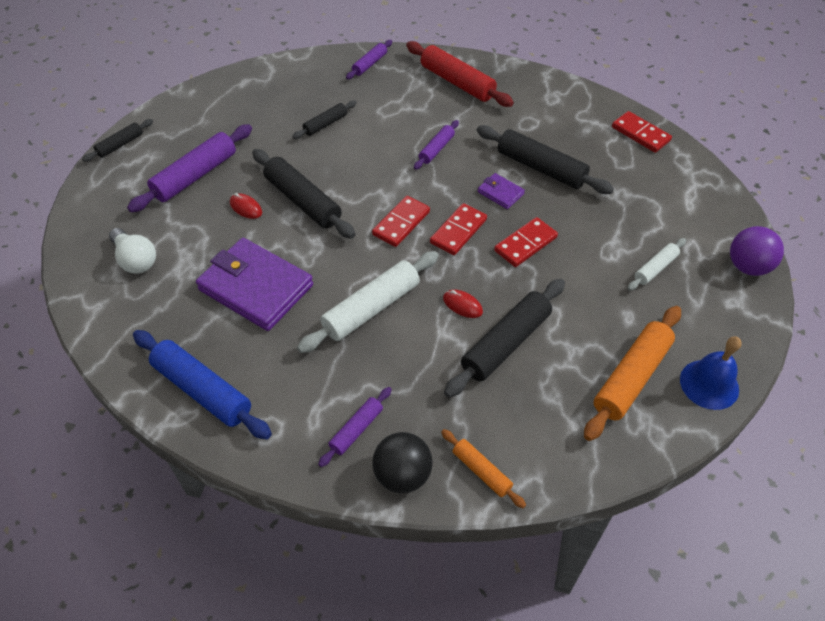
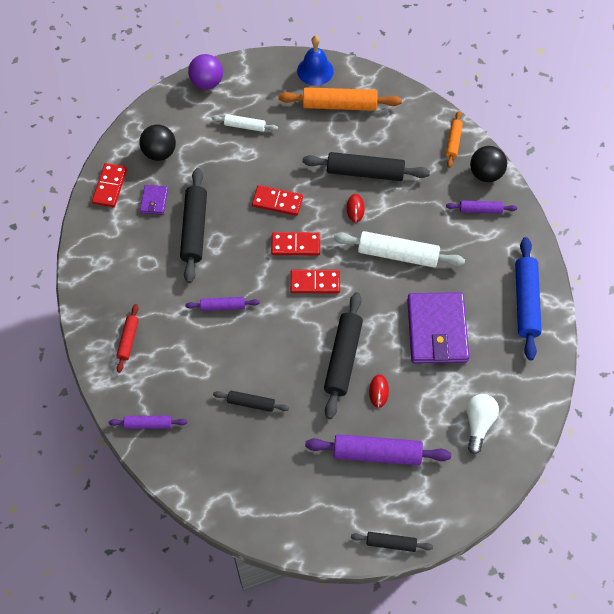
camera: 125 degrees left, 10 degrees up
(457, 82) = (128, 340): red rolling pin -> red rolling pin, size x0.55
(500, 193) = (239, 240): purple wallet -> purple wallet (154, 201)
(661, 184) = (159, 153): none -> black ball

